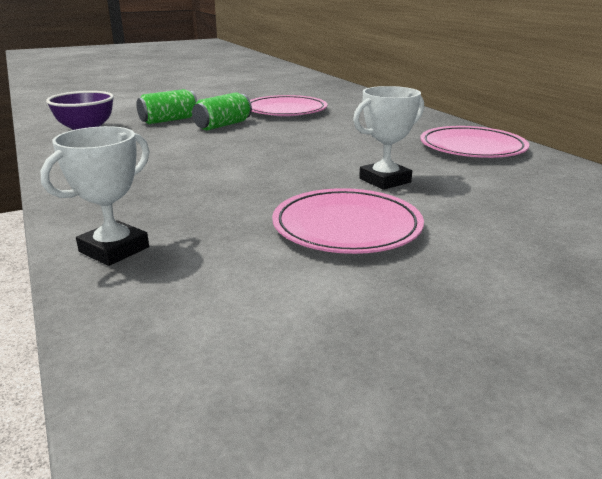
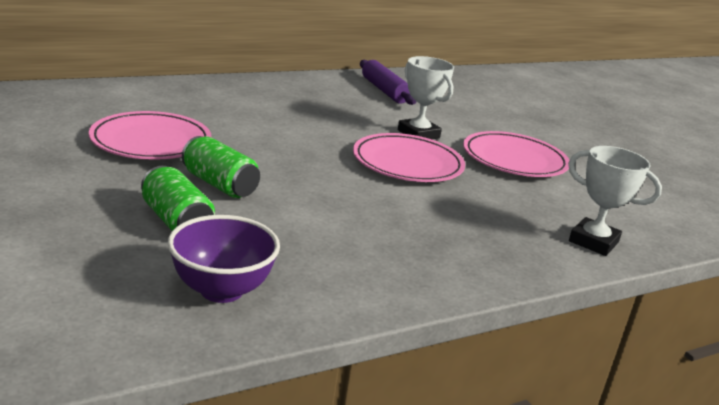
camera: 95 degrees left, 0 degrees up
(472, 147) = (329, 91): pink plate -> pink plate (407, 163)
(518, 169) = (384, 91): none -> purple rolling pin

